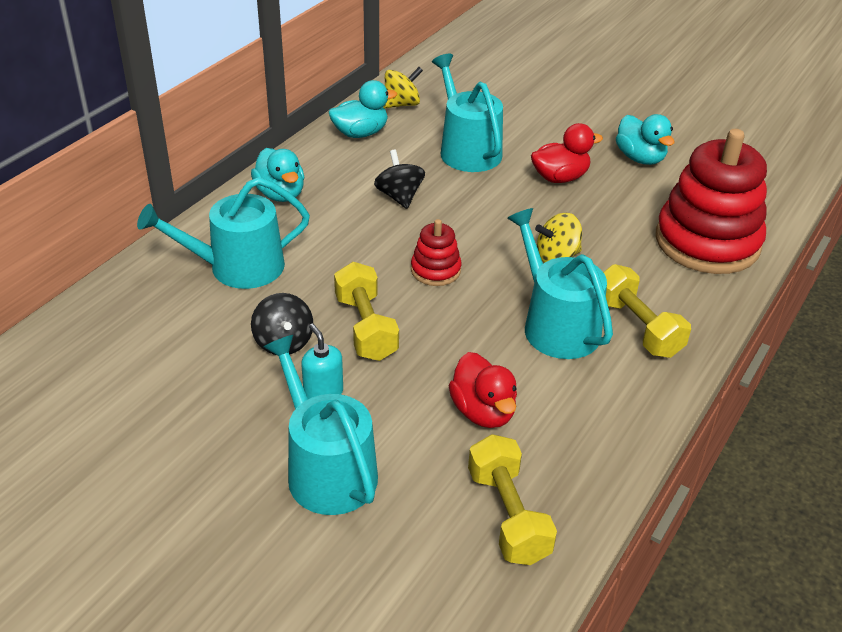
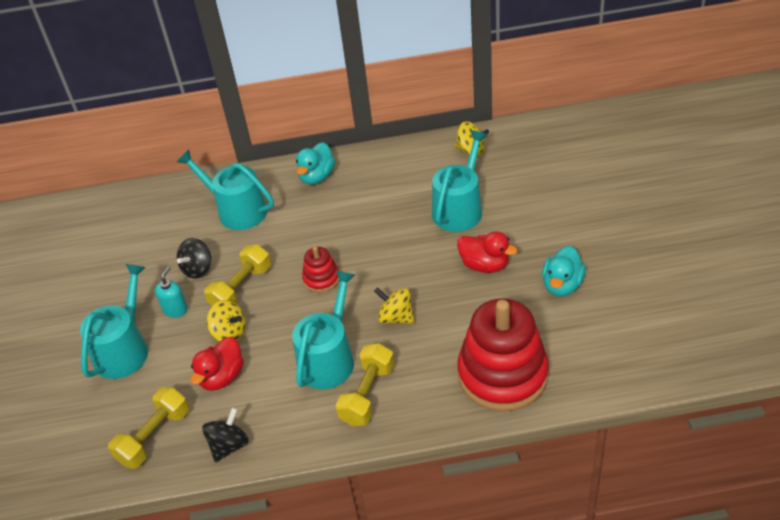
camera: 55 degrees right, 5 degrees up
(360, 133) = (416, 159): turquoise duck -> none
(399, 196) = (373, 217): black spinning top -> black spinning top (229, 445)
(422, 371) = (229, 333): none -> yellow spinning top

